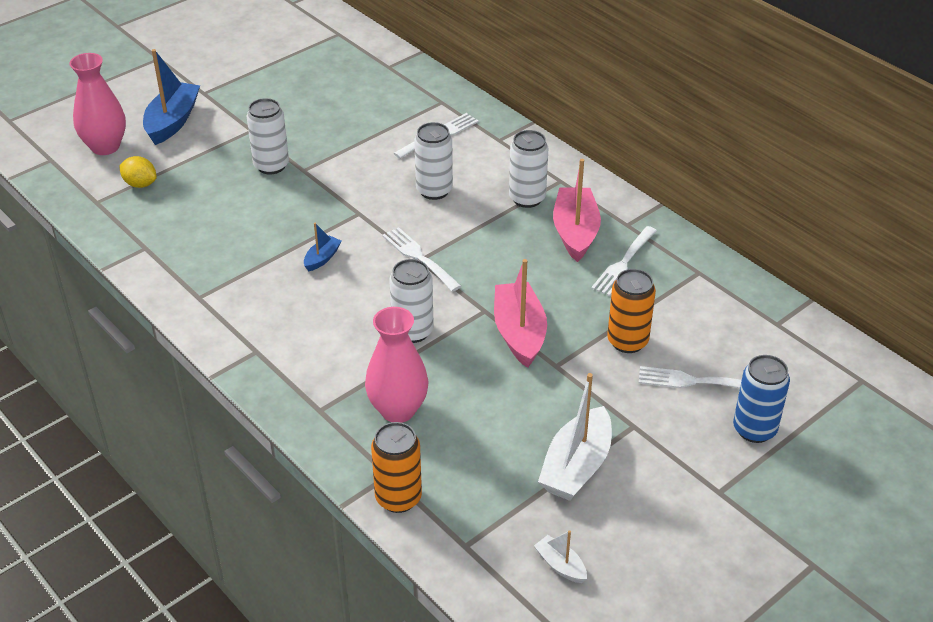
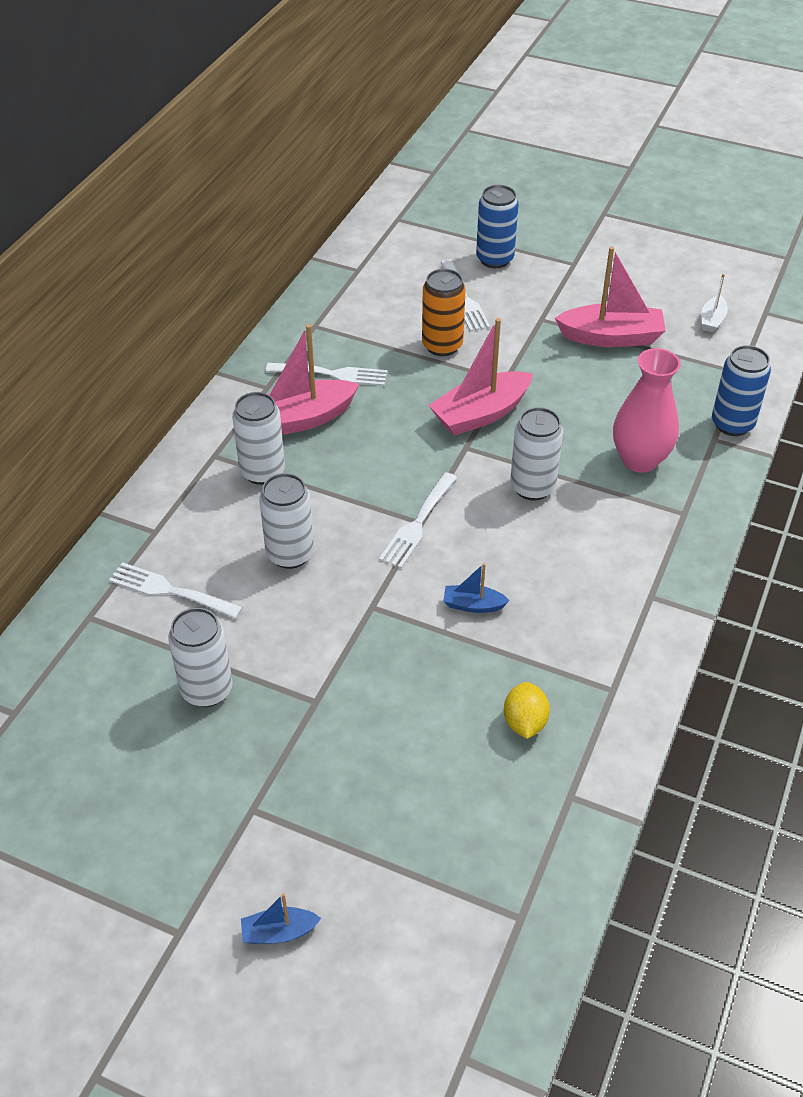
camera: 115 degrees left, 5 degrees up
(105, 147) = (390, 993): pink vase -> none
(140, 184) = (450, 883): yellow lemon -> yellow lemon (524, 722)
(172, 121) = (279, 932): blue boat -> blue boat, size x0.49
(271, 165) = (325, 742): white can -> white can (207, 690)
(398, 498) = (732, 424): orange can -> blue can
(576, 466) = (611, 337): white boat -> pink boat

